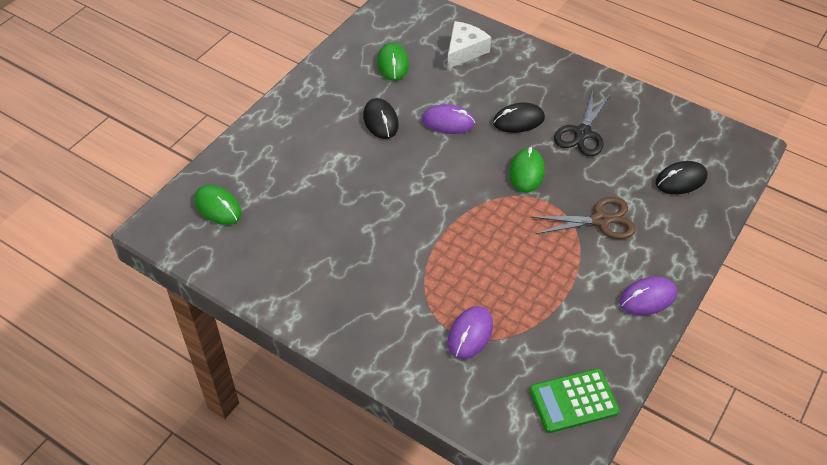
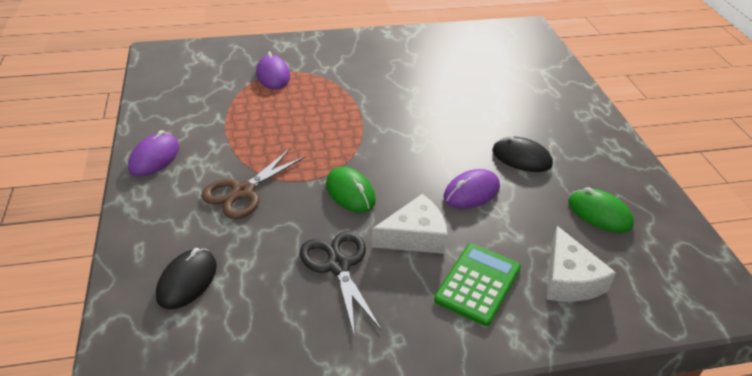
camera: 135 degrees right, 10 degrees down
(218, 207) = (518, 51): green mouse -> none
(518, 120) = (414, 236): black mouse -> white cheese
(573, 401) = (170, 79): green calculator -> green calculator (478, 284)

